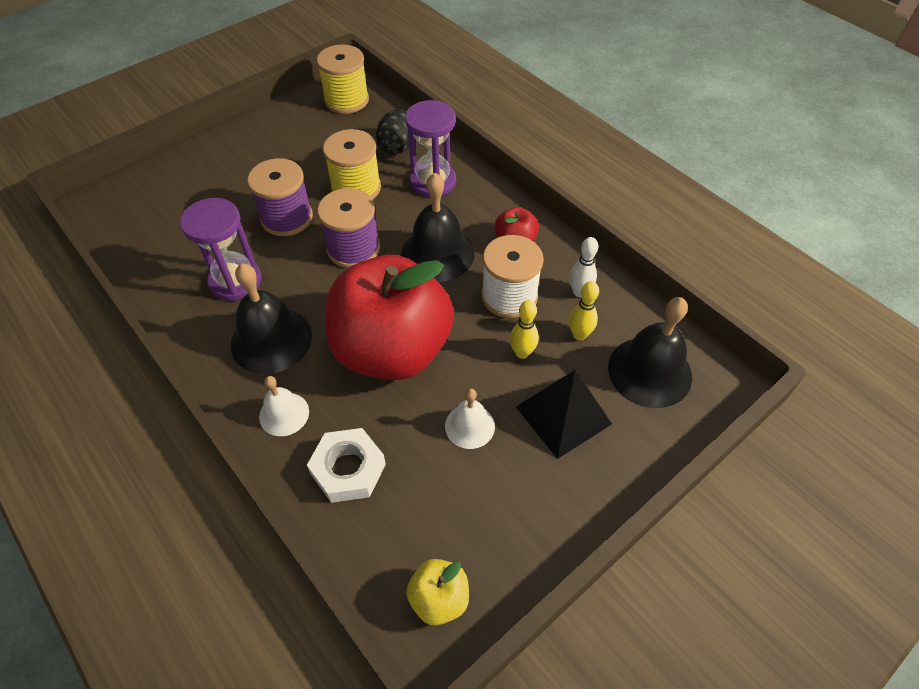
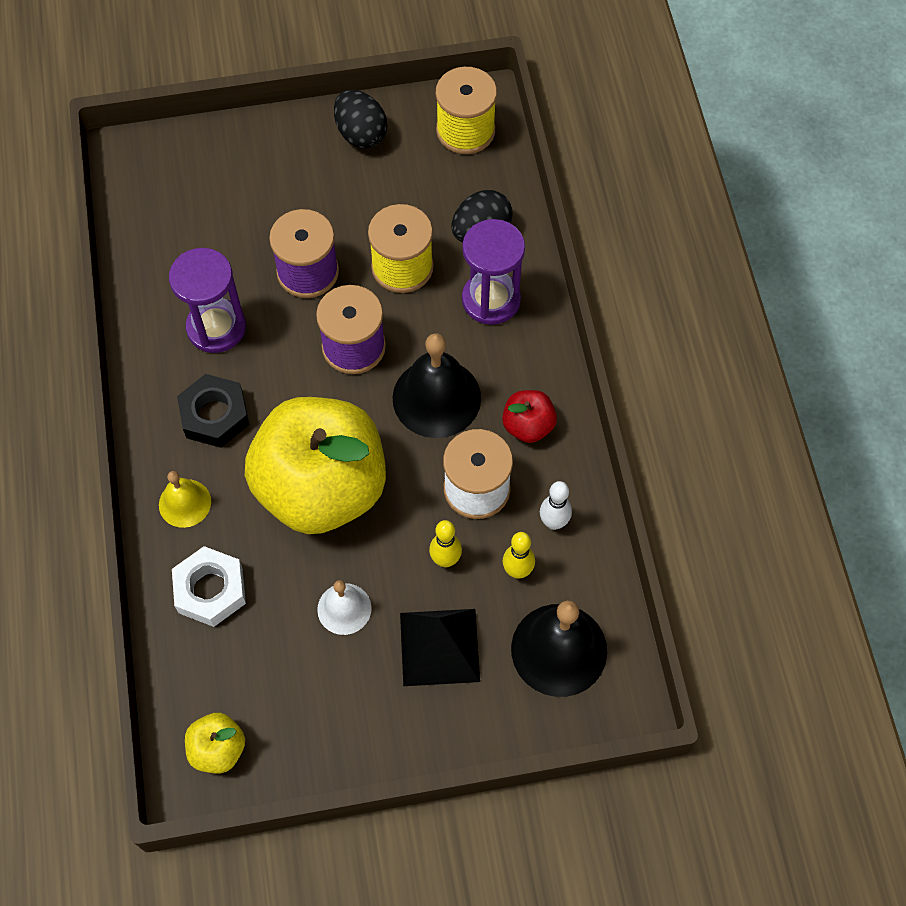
camera: 30 degrees right, 10 degrees up
(271, 340) = (215, 415): black bell -> black nut
(273, 127) = (361, 134): none -> black egg
(284, 414) = (185, 503): white bell -> yellow bell
(392, 350) = (321, 488): red apple -> yellow apple

